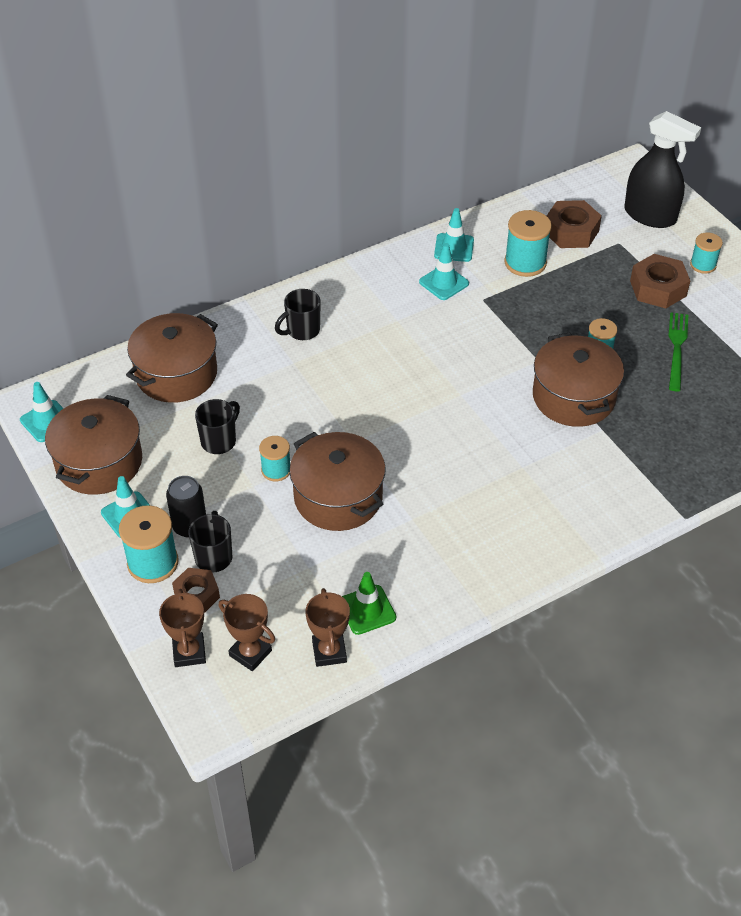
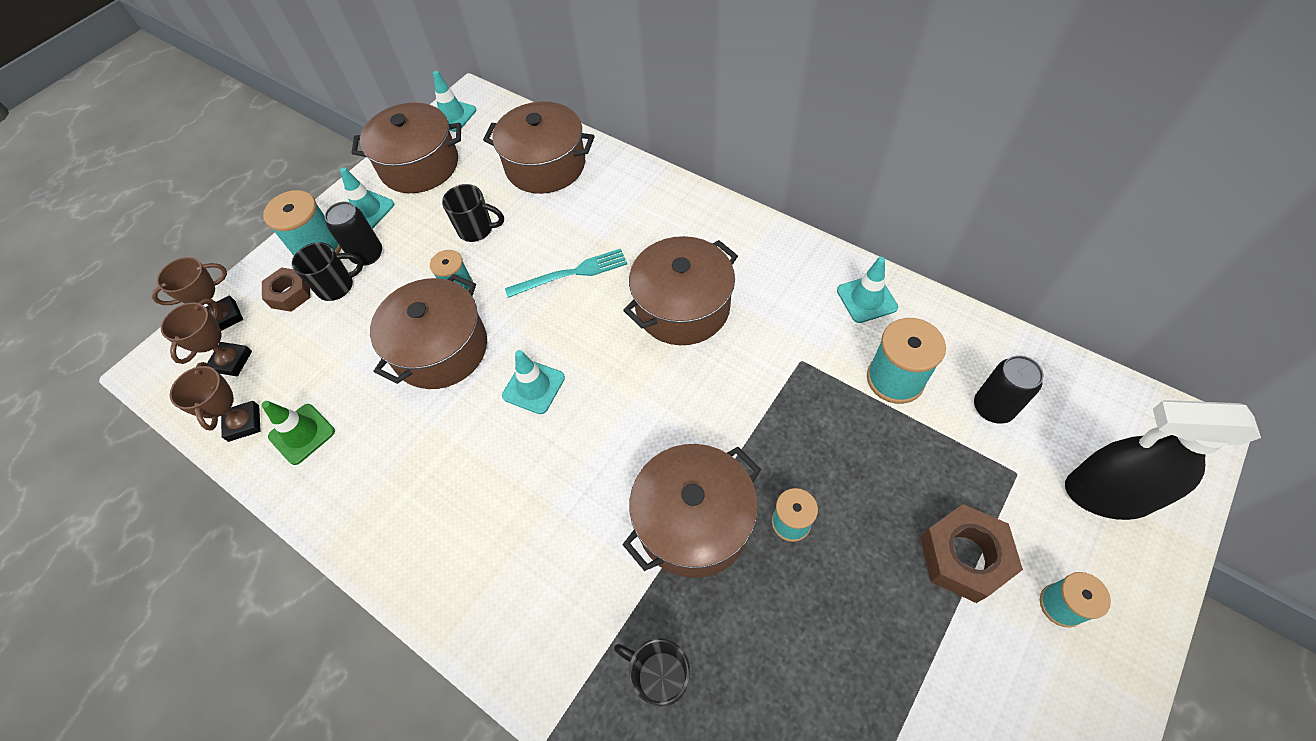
camera: 70 degrees right, 10 degrees up
(302, 331) = (652, 226): black mug -> black mug (660, 676)
(316, 394) = (571, 273): none -> turquoise fork
(329, 651) = (244, 423): brown trophy -> brown trophy turned 75 degrees counterclockwise
(396, 341) = (682, 307): none -> brown pot
(444, 283) = (802, 312): turquoise traffic cone -> turquoise traffic cone (533, 387)
(571, 231) = (993, 408): brown nut -> black can
(650, 215) = (1107, 493): black spray bottle -> black spray bottle turned 90 degrees clockwise
(677, 348) = (859, 625): green fork -> none

